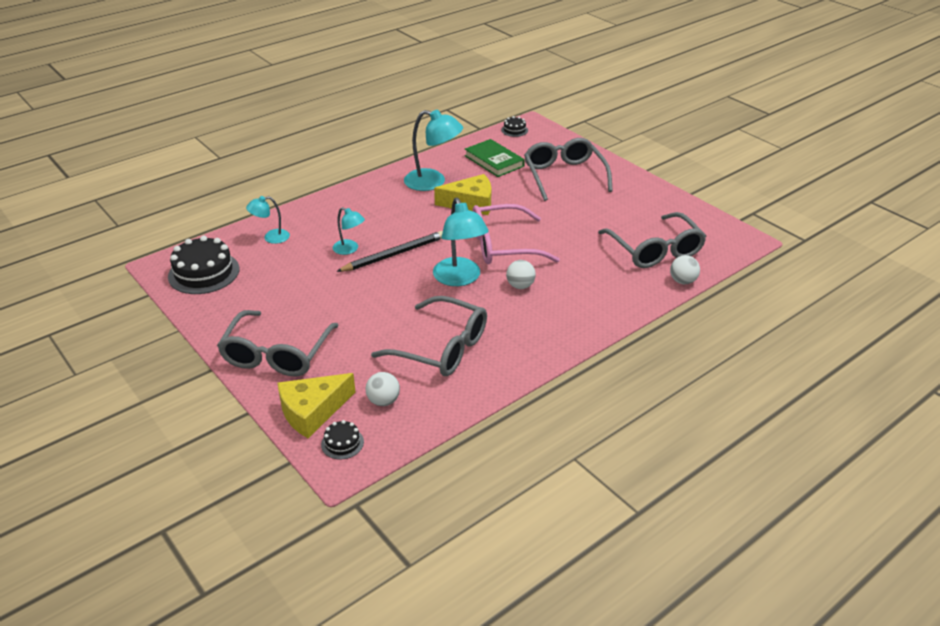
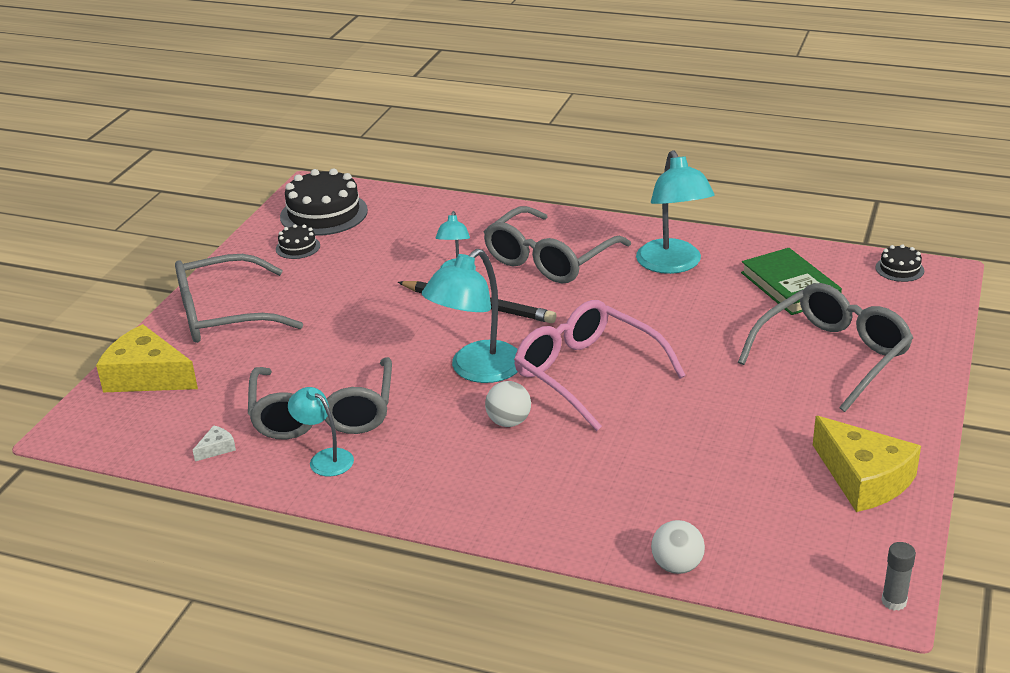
camera: 60 degrees right, 5 degrees down
(271, 237) = (427, 219): turquoise lamp -> turquoise lamp (325, 458)
(342, 443) = (109, 416): black cake -> black cake (298, 247)
(383, 401) = (195, 413): white ball -> none
(433, 403) = (216, 448): none -> white cheese
(471, 203) = (658, 311): yellow cheese -> yellow cheese (864, 478)
(494, 161) = (789, 286): green book -> green book turned 45 degrees counterclockwise
(655, 250) = (732, 510): grey glasses -> grey glasses (549, 259)
(748, 237) = (894, 601): none -> grey glue stick

